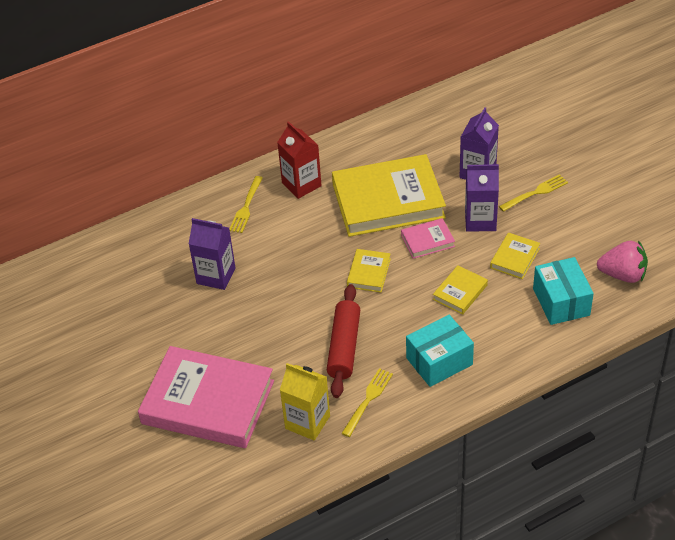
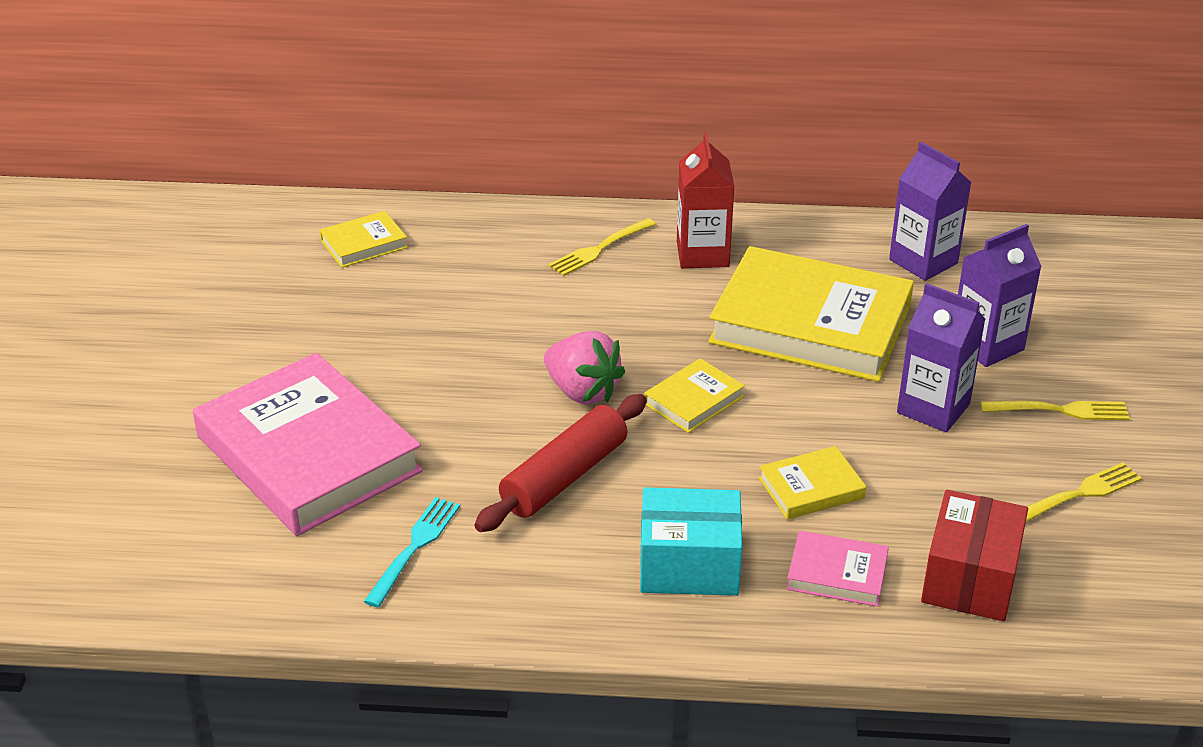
camera: 30 degrees right, 10 degrees down
(216, 276) = (477, 310): purple carton -> purple carton (923, 261)
(307, 422) = (414, 547): yellow carton -> turquoise fork
(368, 400) = (530, 563): yellow fork -> yellow fork (1079, 494)
(427, 241) = (823, 399): pink book -> pink book (837, 573)
(514, 258) = (944, 482): yellow book -> yellow book (364, 244)
(561, 302) = (970, 578): turquoise box -> red box
(623, 275) = (1117, 590): pink strawberry -> pink strawberry (582, 391)

